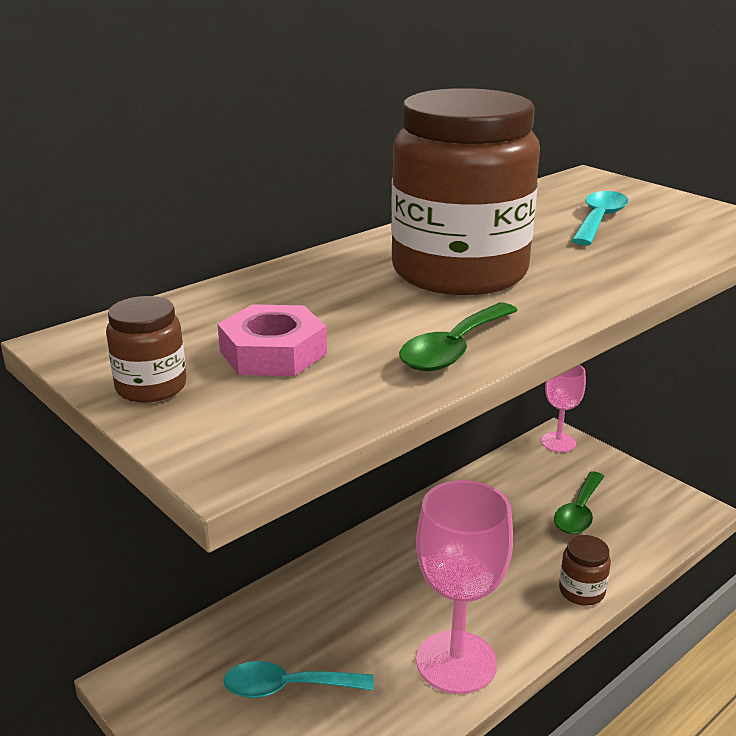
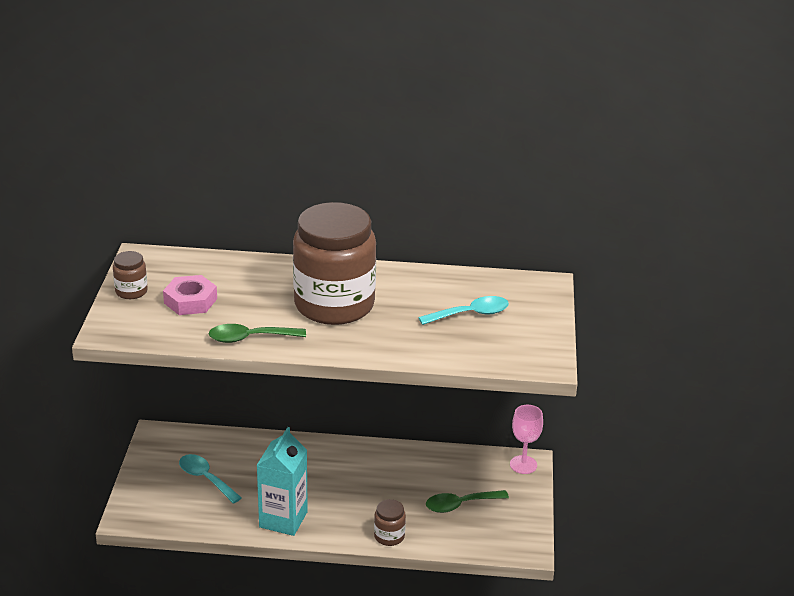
camera: 45 degrees right, 5 degrees up
(456, 662) = (283, 519): pink goblet -> turquoise carton

